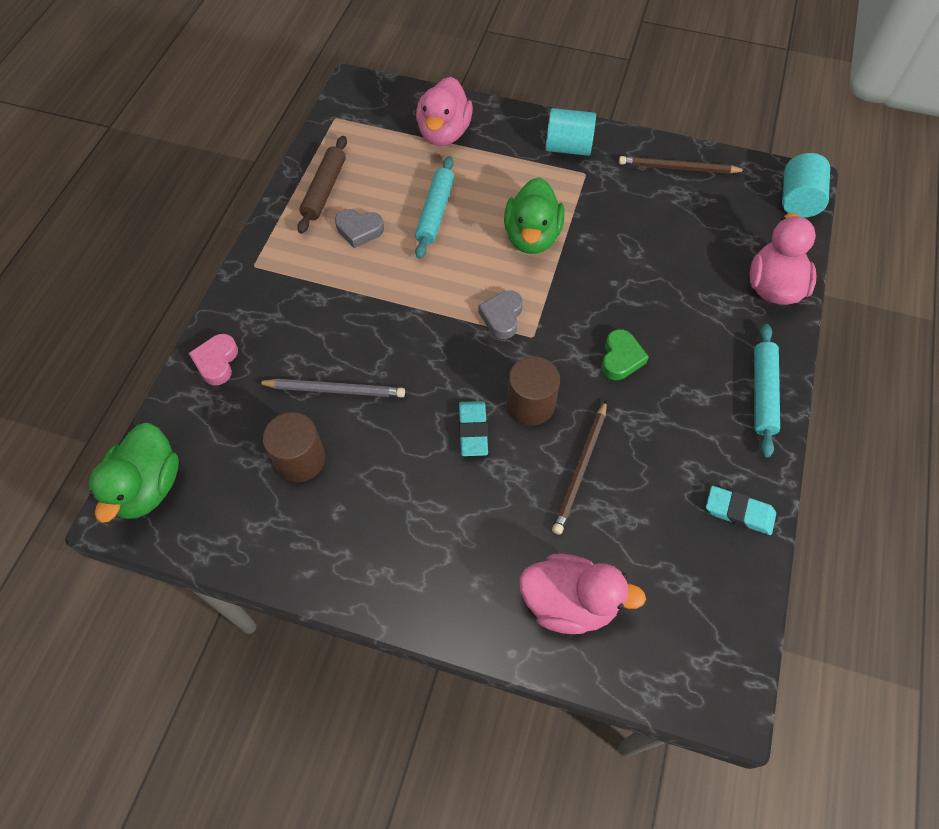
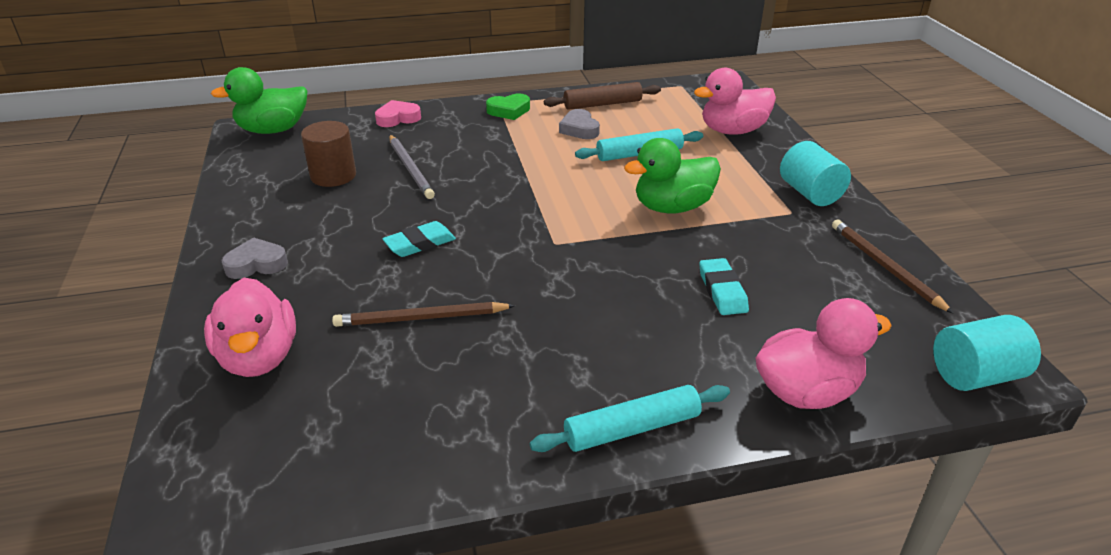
camera: 60 degrees right, 25 degrees down
(502, 317) = (560, 220): grey heart -> grey heart (256, 264)
(530, 404) = (474, 265): brown cylinder -> none
(621, 358) = (580, 304): green heart -> green heart (509, 111)
(739, 512) = (442, 456): turquoise eraser -> turquoise eraser (722, 291)

